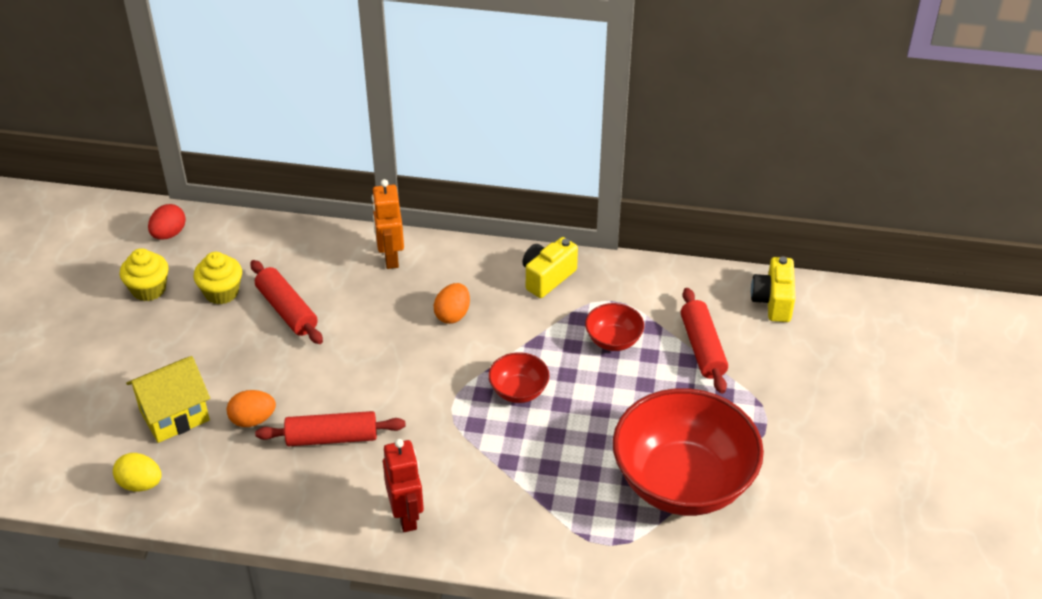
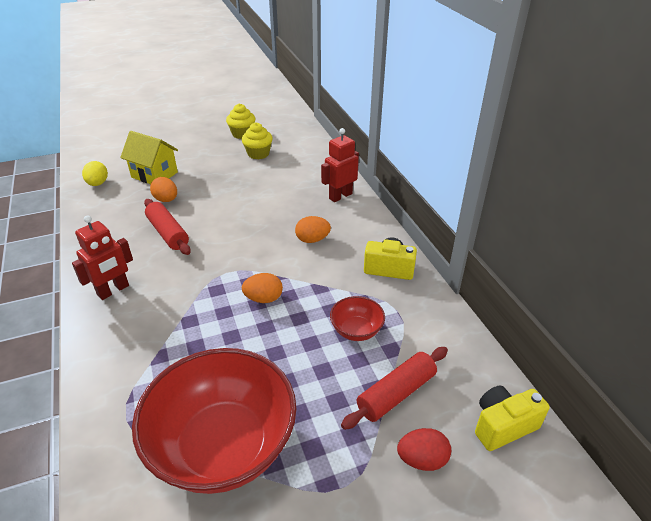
camera: 60 degrees right, 5 degrees down
(169, 234) = (287, 124): red egg -> red egg (422, 459)
(287, 310) = (262, 178): red rolling pin -> none
(390, 257) = (340, 196): orange robot -> red robot
(518, 391) = (263, 299): red bowl -> orange egg

